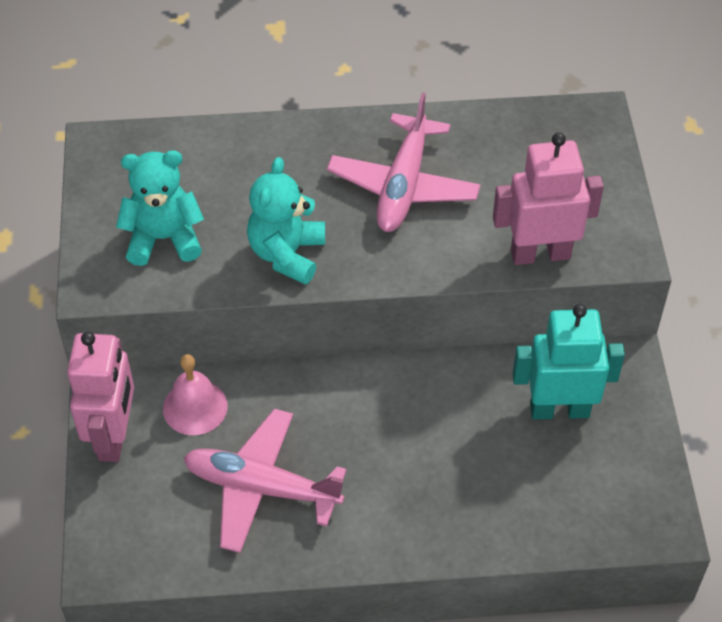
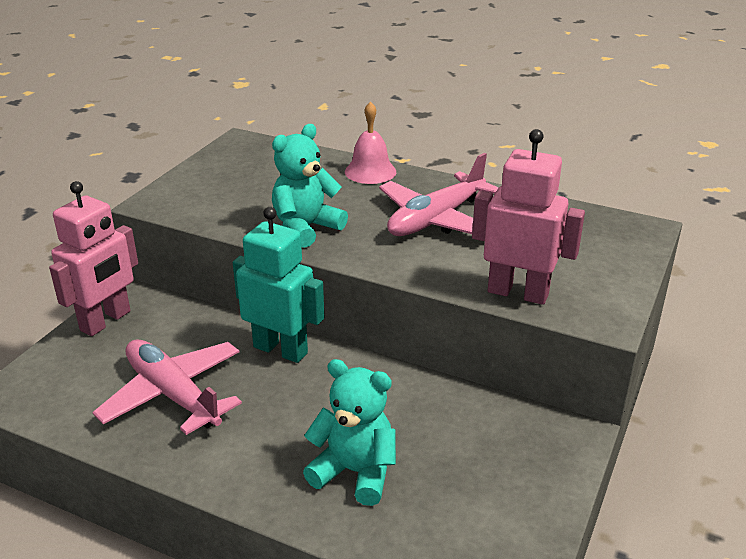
camera: 30 degrees right, 20 degrees down
(164, 239) = (228, 194): turquoise teddy bear -> turquoise teddy bear (355, 472)
(195, 407) = (179, 326): pink bell -> pink bell (370, 171)
(559, 409) = (477, 445): turquoise robot -> turquoise robot (281, 350)

